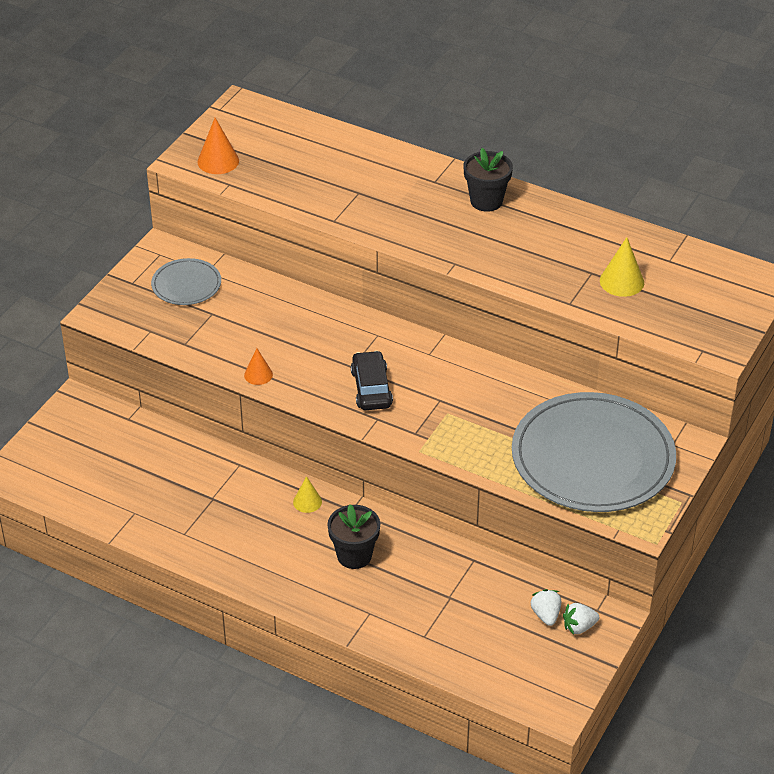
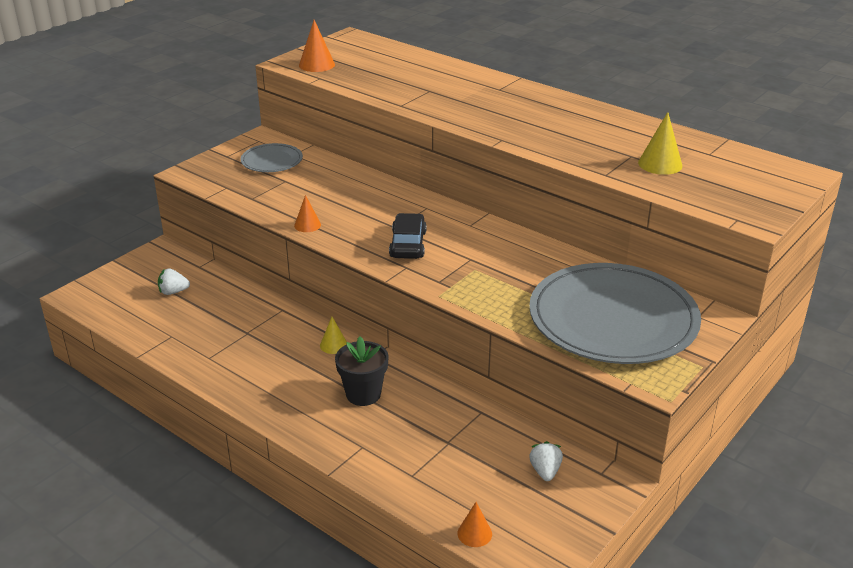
camera: 10 degrees right, 10 degrees down
(486, 201) = (542, 104): black flower pot -> none
(494, 685) = (474, 533): none -> orange cone
(579, 627) = (579, 487): white strawberry -> white strawberry (173, 292)

